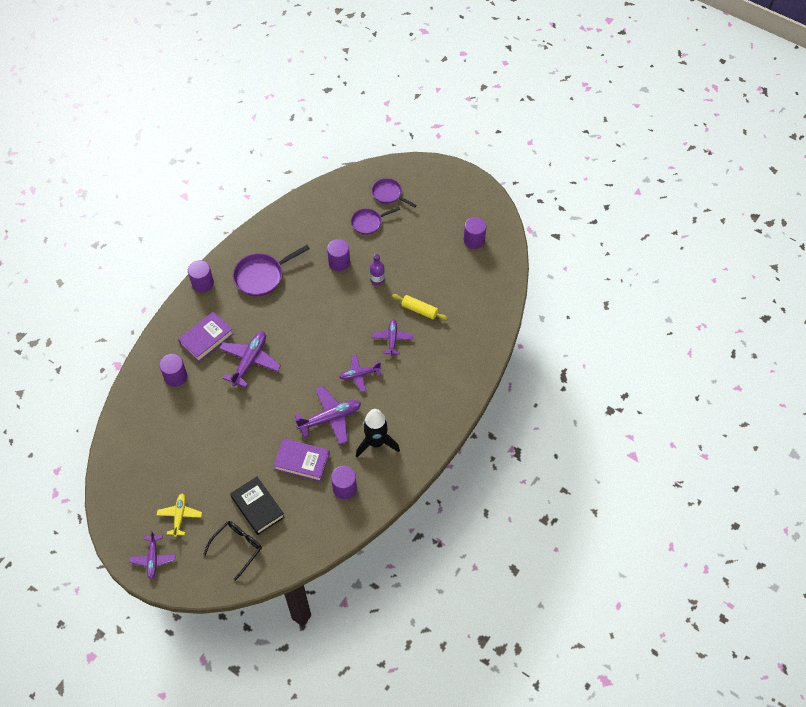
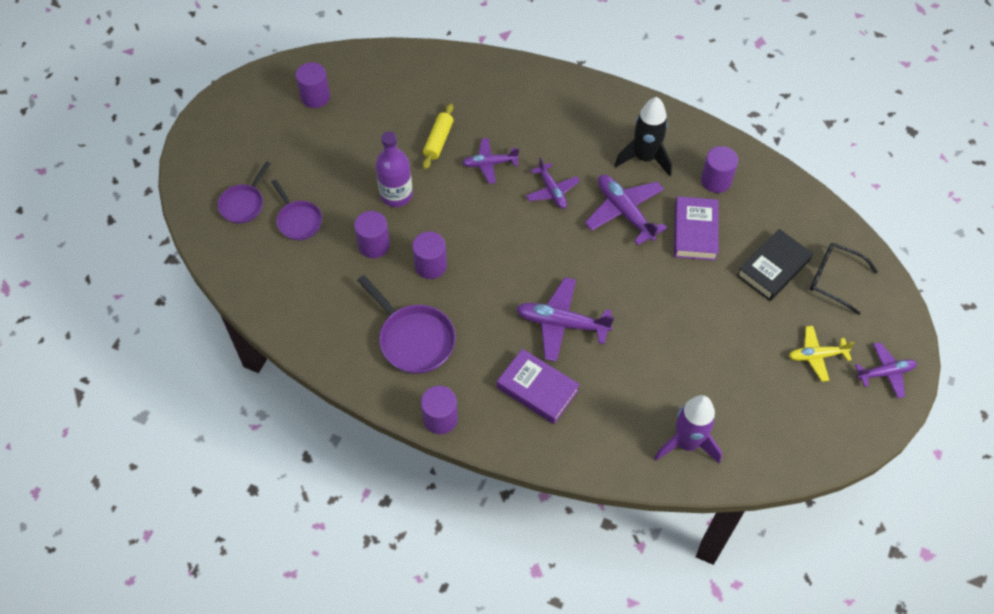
camera: 100 degrees left, 0 degrees up
(142, 417) = (687, 443): none -> purple rocket
(176, 377) = (610, 415): purple cylinder -> purple cylinder (430, 265)
(377, 279) = (396, 195): purple bottle -> purple bottle, size x1.61

